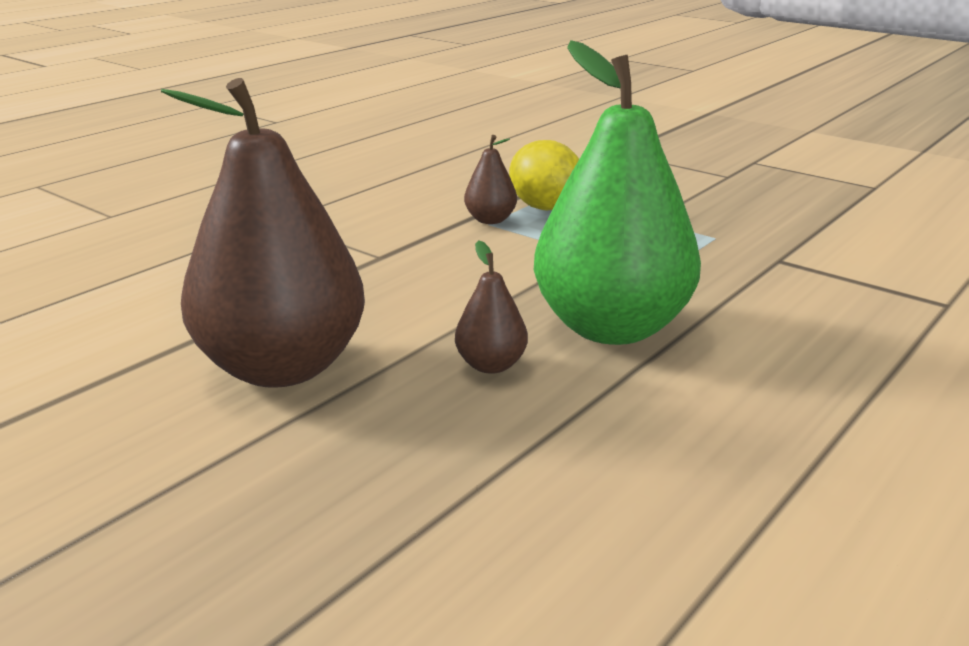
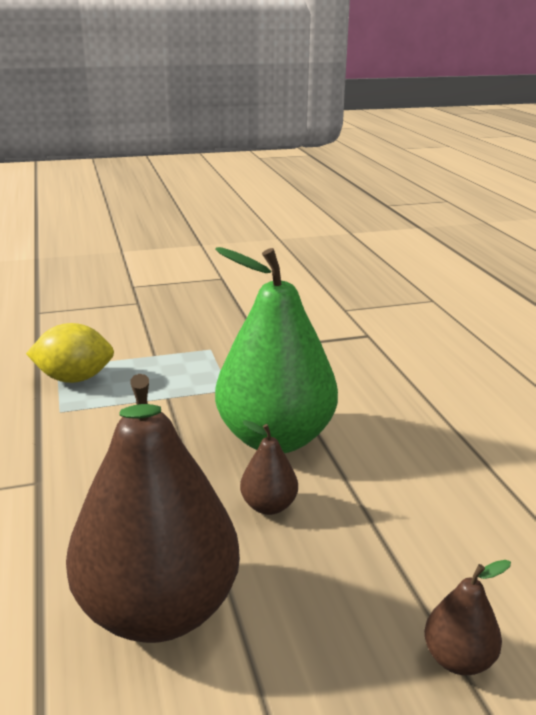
camera: 55 degrees left, 0 degrees up
(490, 220) = (57, 408): brown pear -> brown pear (458, 659)

